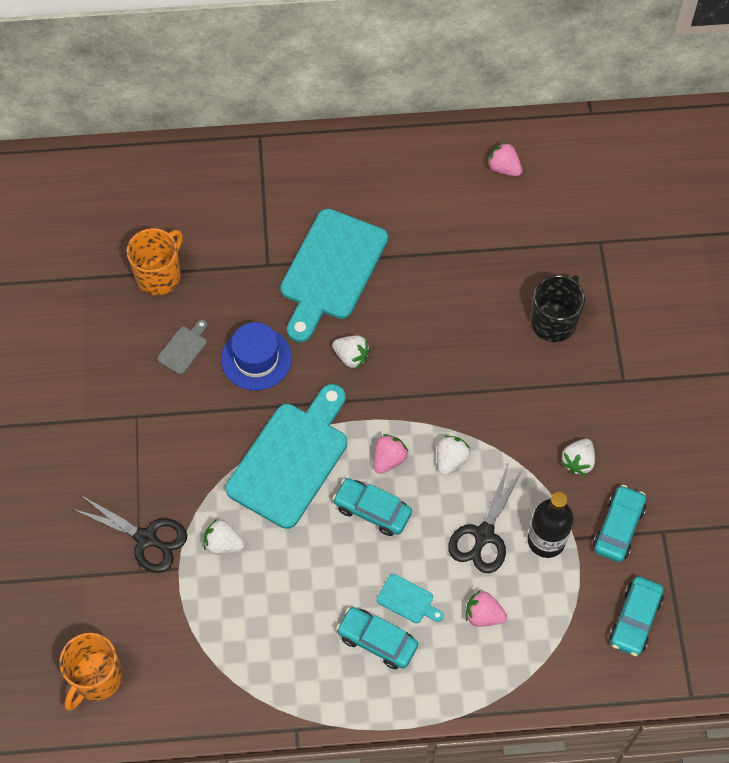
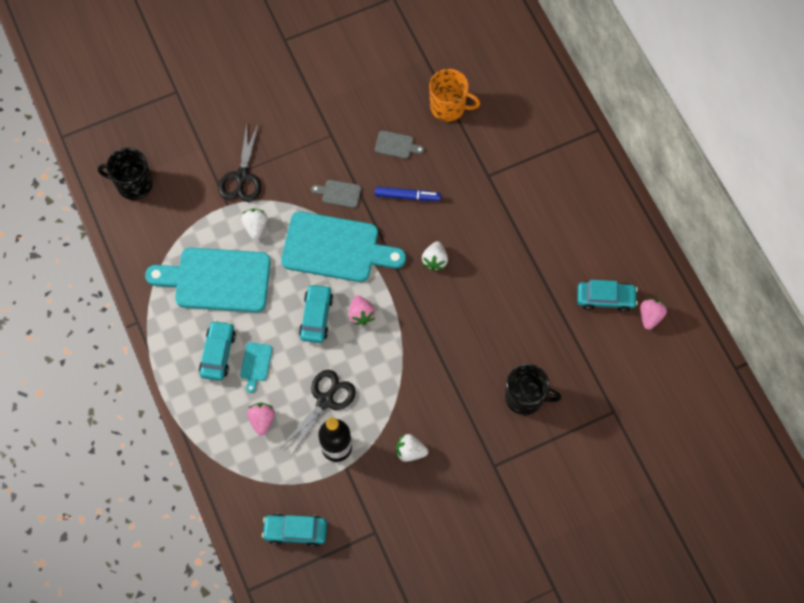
camera: 70 degrees right, 5 degrees up
(96, 678) = (133, 184): orange mug -> black mug
(220, 433) = (339, 193): none -> grey cutting board
(256, 358) = (407, 196): blue hat -> blue marker
(331, 270) = (502, 221): turquoise cutting board -> turquoise cutting board (217, 280)
(389, 459) = (361, 314): pink strawberry -> pink strawberry turned 60 degrees clockwise
(451, 460) = (377, 358): white strawberry -> none
(484, 535) = (325, 401): black scissors -> black scissors turned 120 degrees clockwise
(618, 528) = (366, 497): turquoise car -> turquoise car (605, 298)

